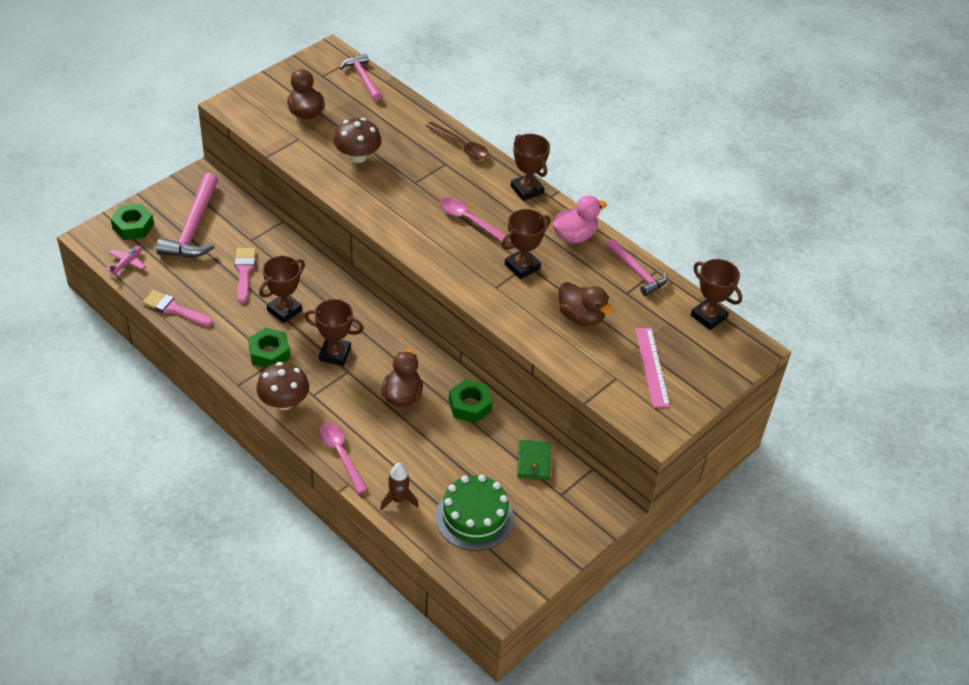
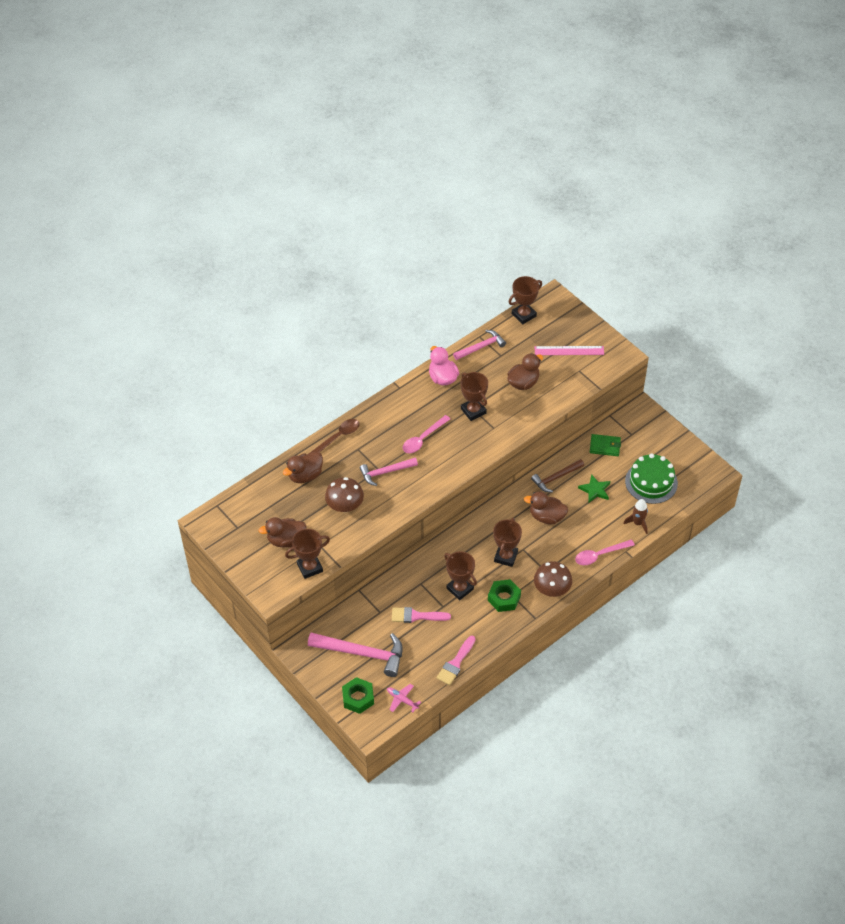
camera: 80 degrees left, 5 degrees up
(363, 78) = (244, 499): pink hammer -> pink hammer (385, 472)
(400, 123) = (305, 475): none -> brown duck
(453, 450) = (595, 490): none -> green star
(470, 405) = (556, 478): green nut -> brown hammer
(527, 190) = (391, 401): brown trophy -> brown trophy (310, 567)

